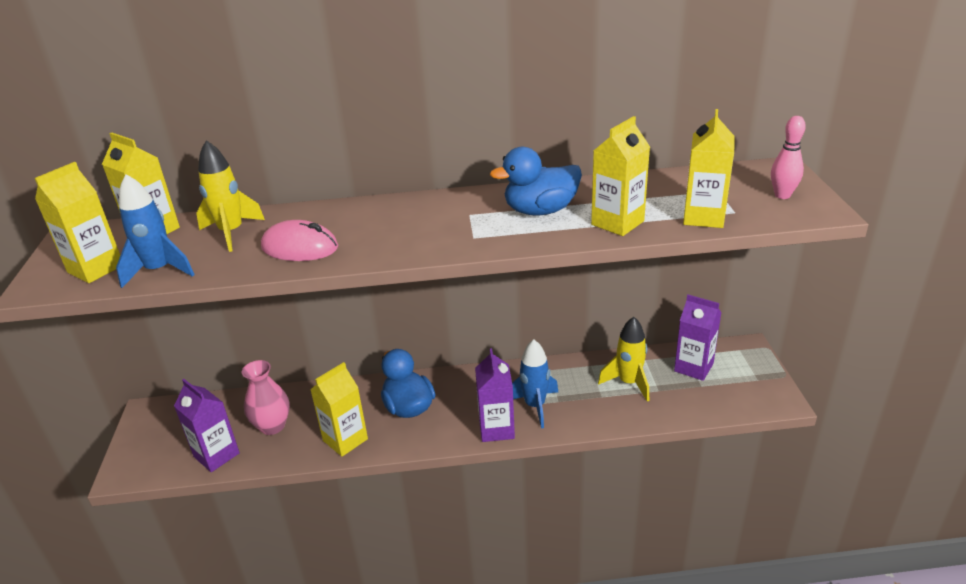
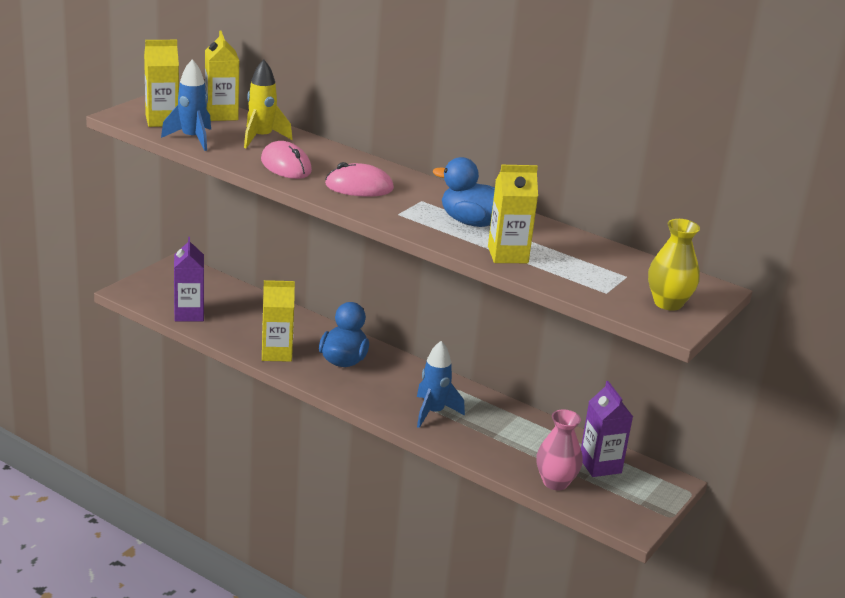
camera: 35 degrees right, 5 degrees down
(272, 426) = (242, 318): pink vase -> pink vase (555, 482)
(399, 231) = (359, 187): none -> pink mouse
(496, 429) = (385, 408): purple carton -> none
(628, 383) = (529, 442): yellow rocket -> none
(703, 217) = (575, 283): yellow carton -> none
(782, 195) = (668, 303): pink bowling pin -> yellow vase

